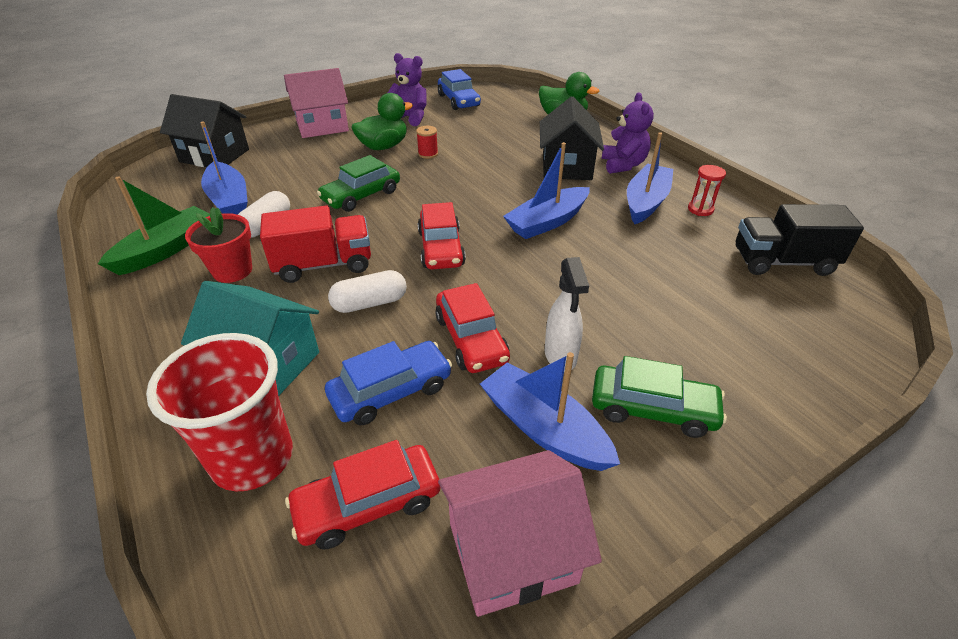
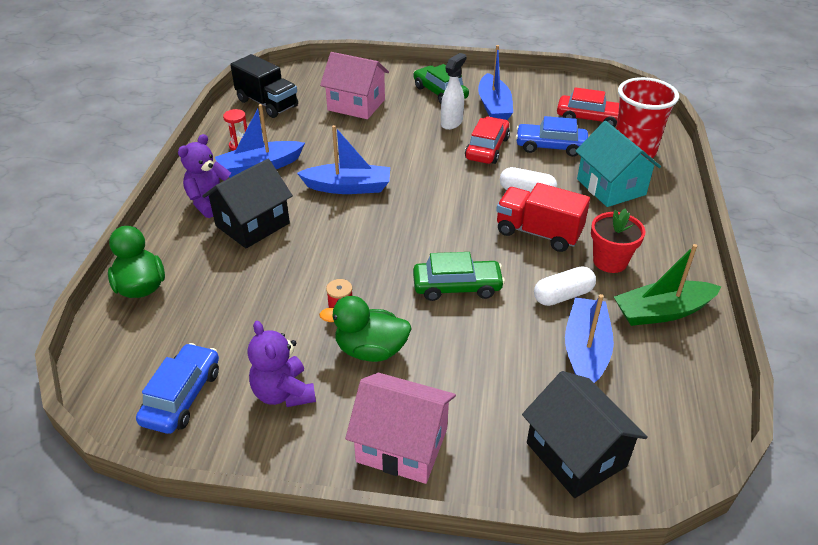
camera: 140 degrees left, 0 degrees up
(441, 248) = (445, 205): red car -> none
(512, 552) = (545, 88): pink house -> pink house (356, 105)

